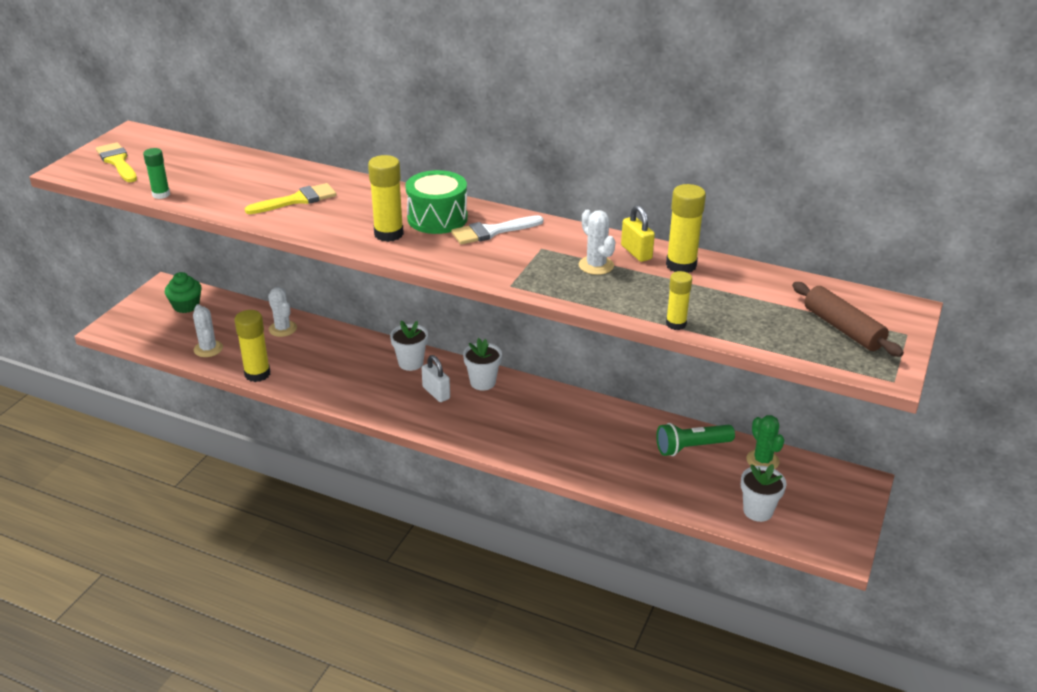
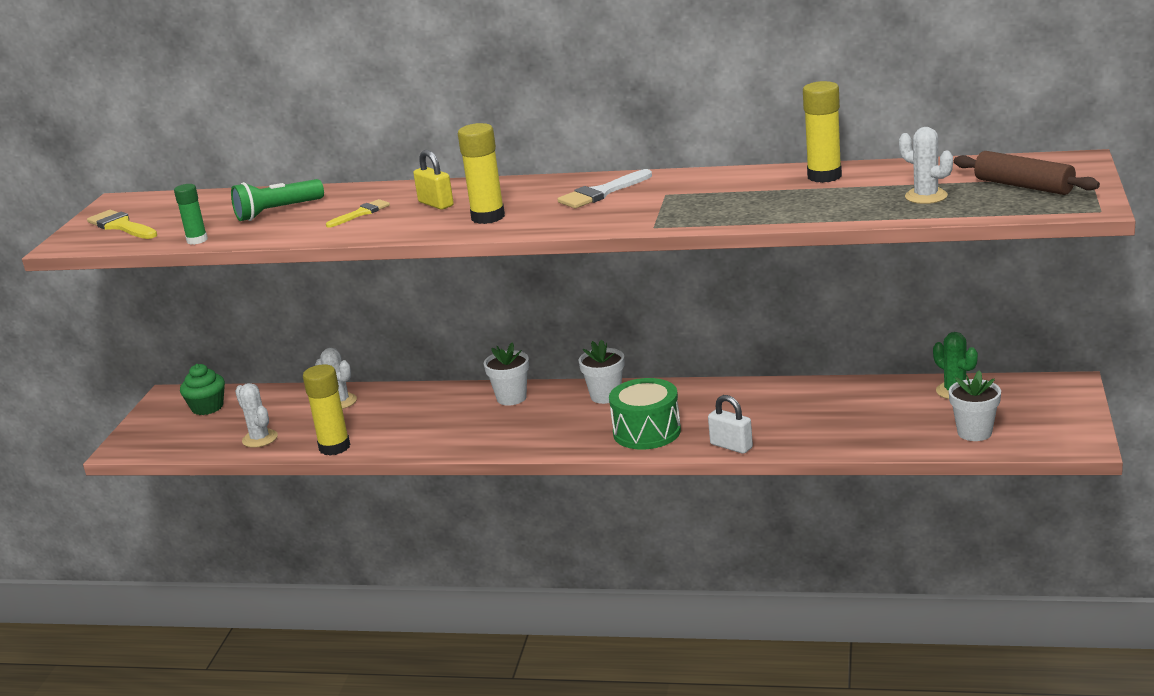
camera: 10 degrees left, 10 degrees down
(296, 200) = (361, 213): yellow brush -> yellow brush, size x0.66
(436, 393) = (557, 416): white padlock -> white padlock (731, 446)
(437, 218) = (533, 195): green drum -> green drum (647, 432)
(596, 265) = (734, 194): white cactus -> white cactus (926, 196)
(636, 252) = (770, 177): yellow padlock -> yellow padlock (436, 204)
(676, 324) = (851, 218): yellow glue stick -> none
(691, 447) = (872, 398): green flashlight -> green flashlight (277, 212)

